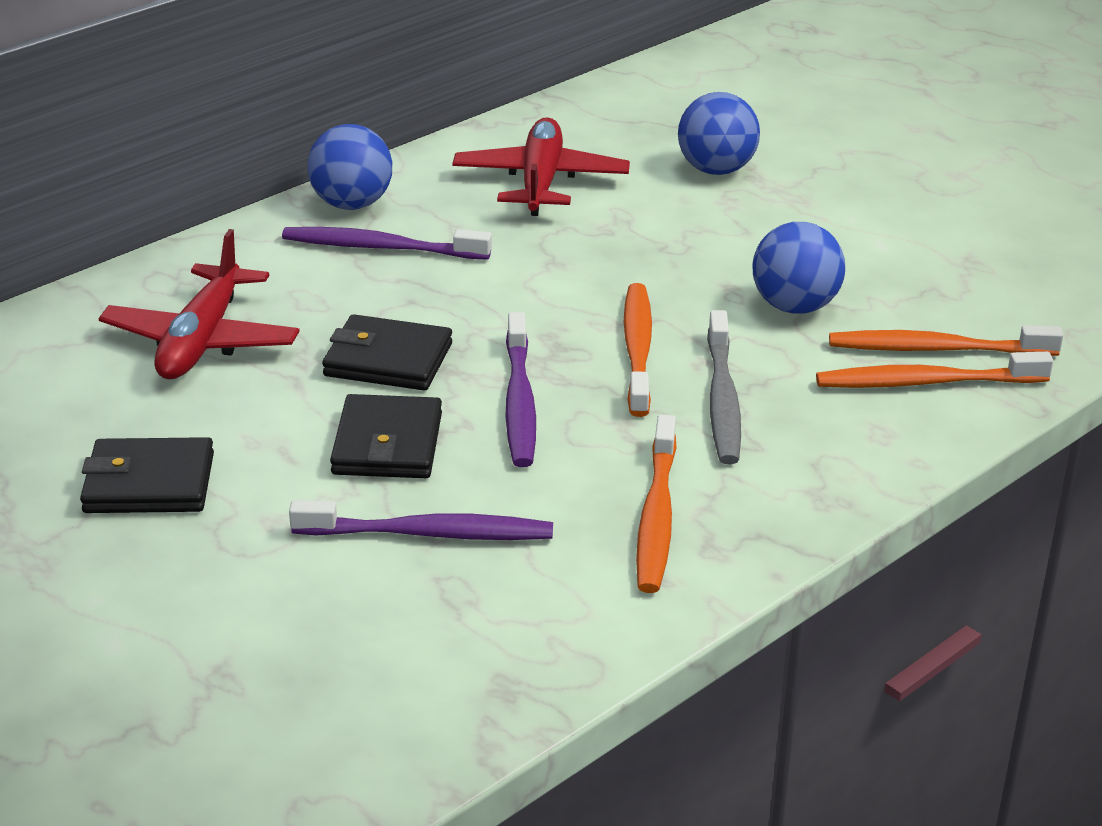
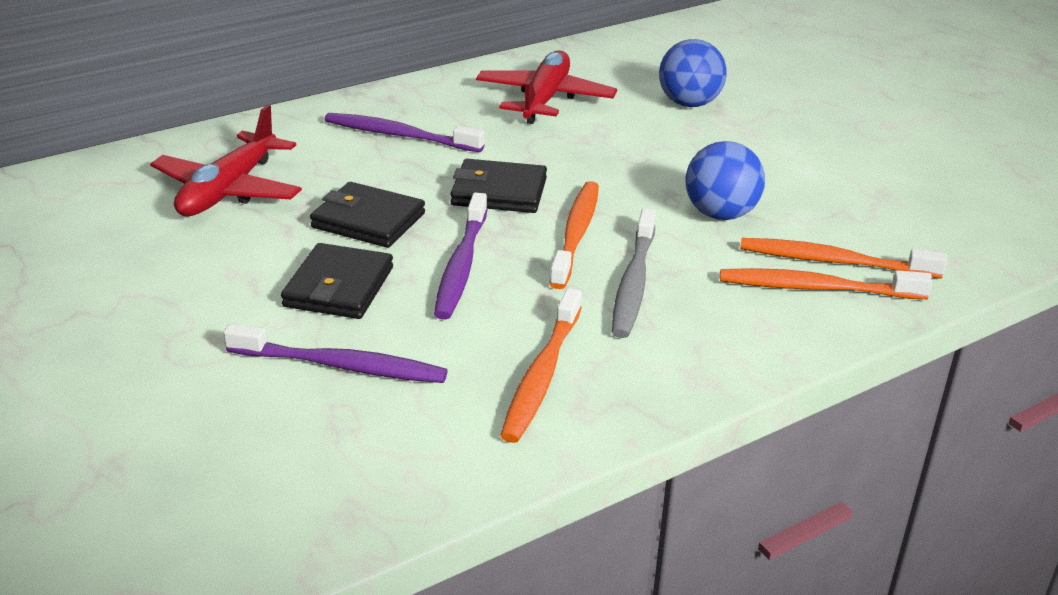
camera: 10 degrees right, 0 degrees up
(149, 483) = (133, 296): black wallet -> black wallet (499, 191)
(352, 204) = (390, 102): blue ball -> none

